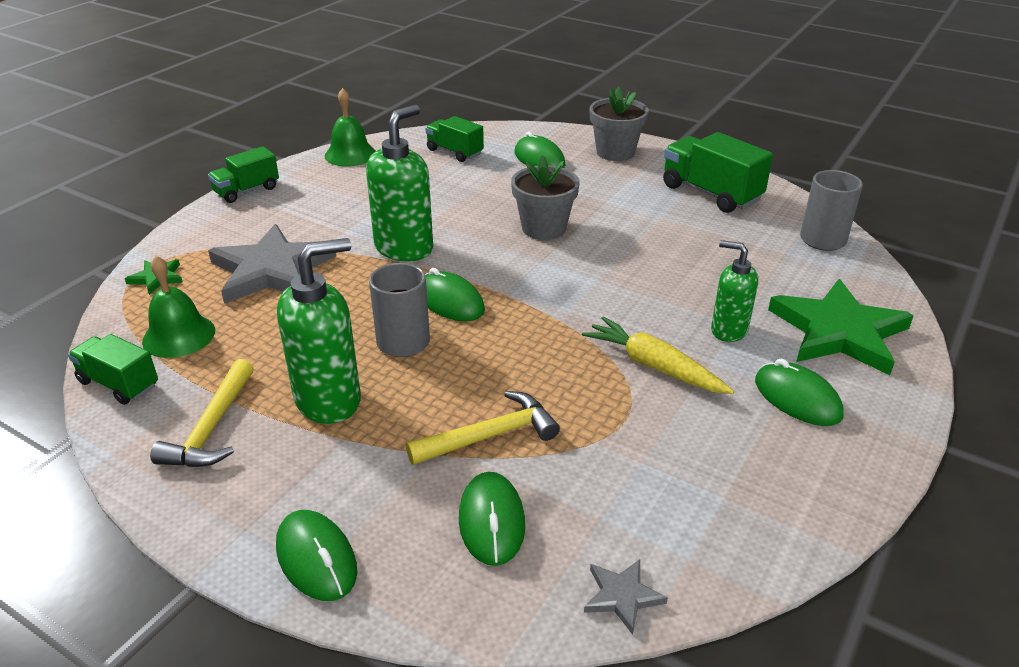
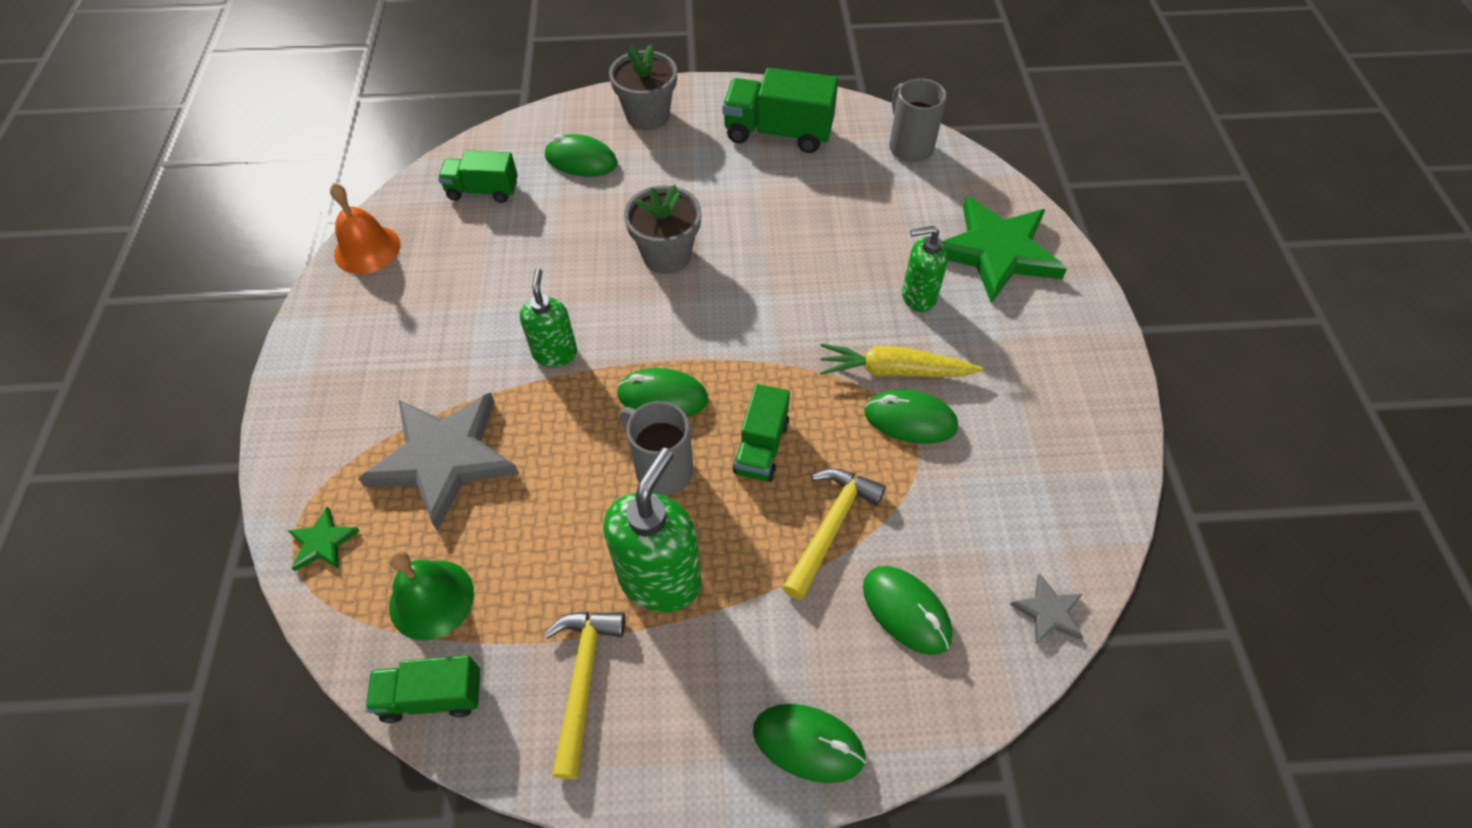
camera: 35 degrees left, 20 degrees up
(212, 428) = (583, 681): yellow hammer -> yellow hammer turned 150 degrees counterclockwise
(247, 190) = (297, 363): green truck -> green truck (761, 447)
(350, 154) = (367, 249): green bell -> orange bell
(404, 248) = (555, 353): green soap dispenser -> green soap dispenser, size x0.62
(797, 398) = (1019, 342): green mouse -> green mouse (910, 420)

